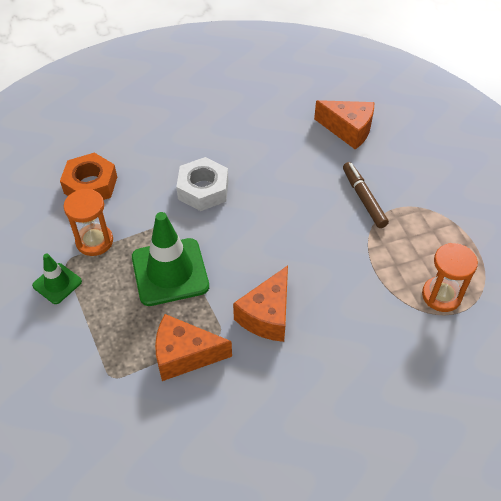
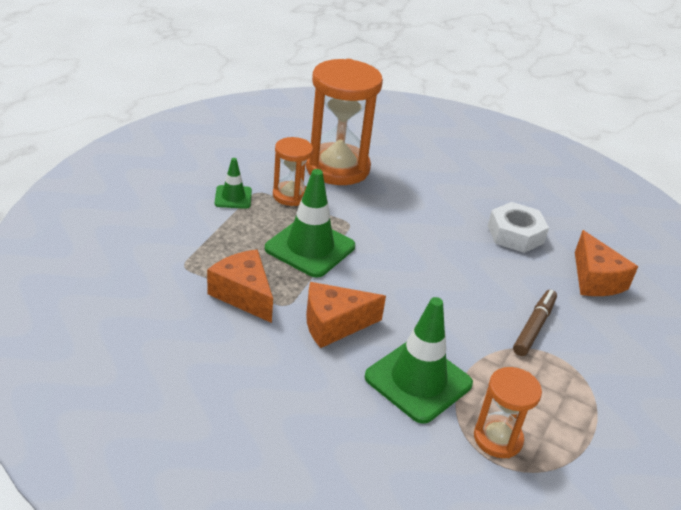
camera: 45 degrees right, 15 degrees down
(90, 185) = (337, 168): orange nut -> orange hourglass
(203, 190) = (410, 225): white nut -> white nut (515, 234)
(361, 303) = (418, 380): none -> green traffic cone

